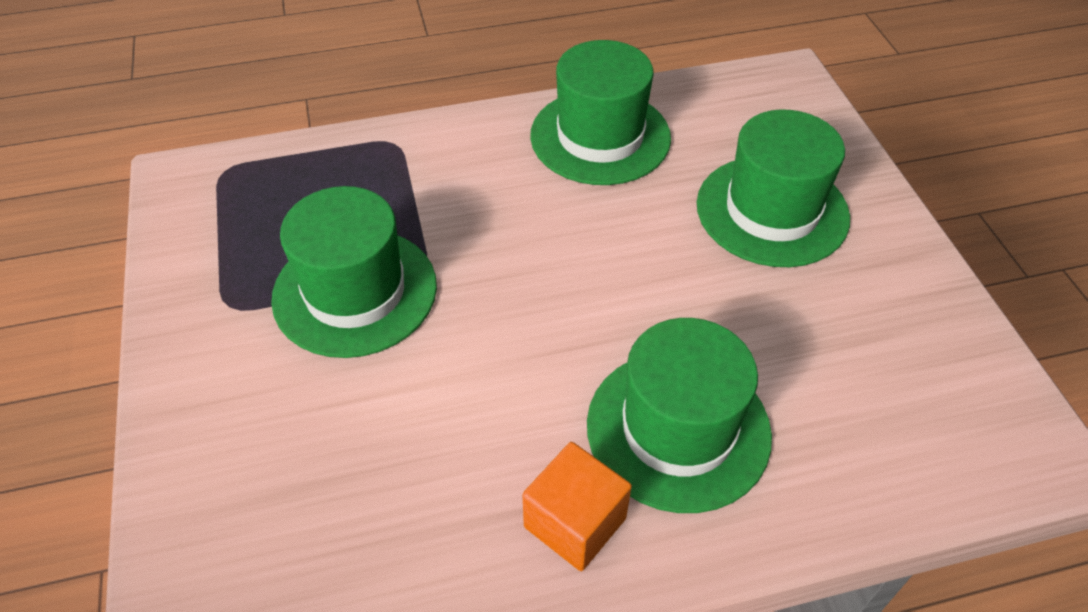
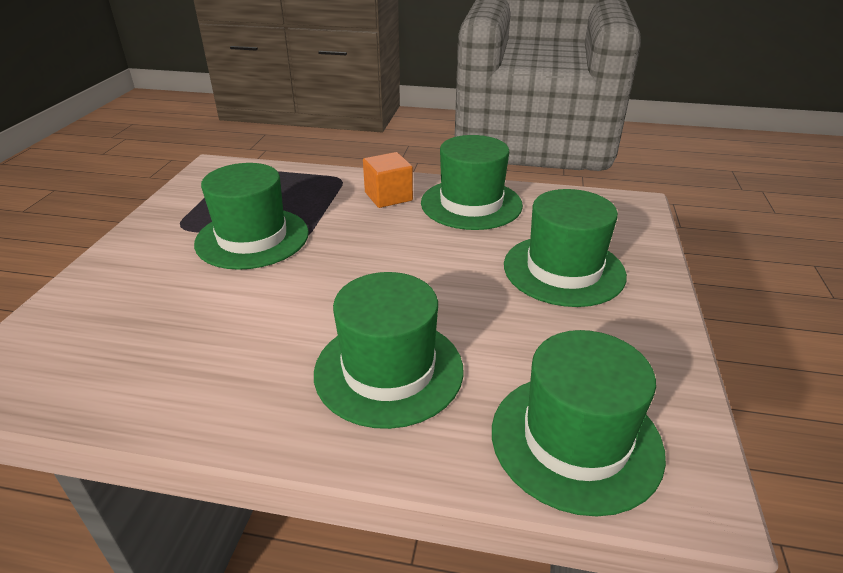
camera: 25 degrees right, 15 degrees down
(575, 522) = (269, 398): orange cube -> orange cube (388, 196)
(914, 436) = (575, 440): none -> green hat

